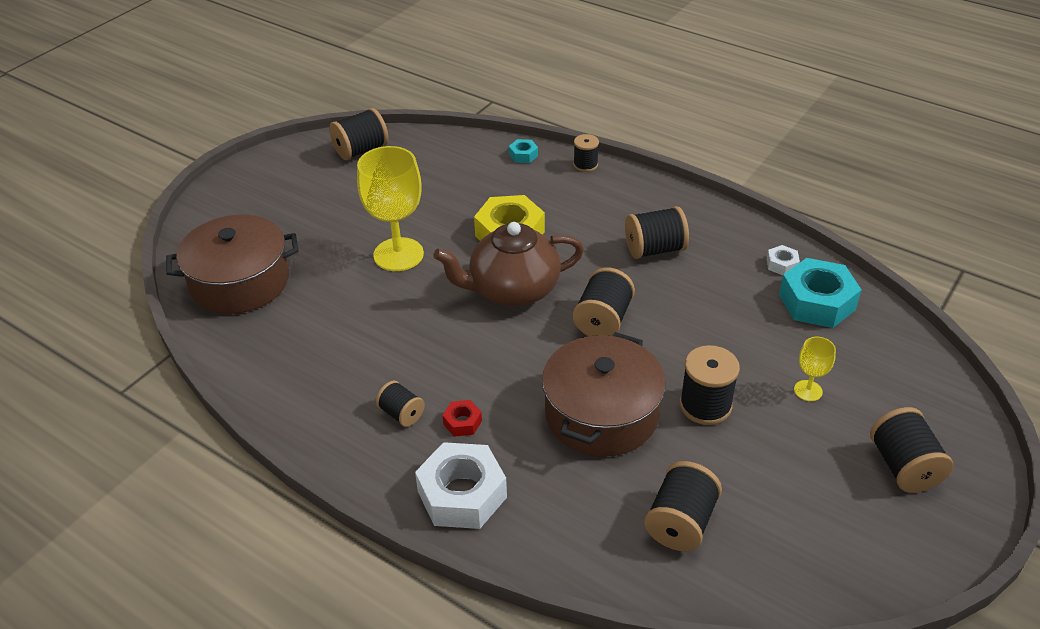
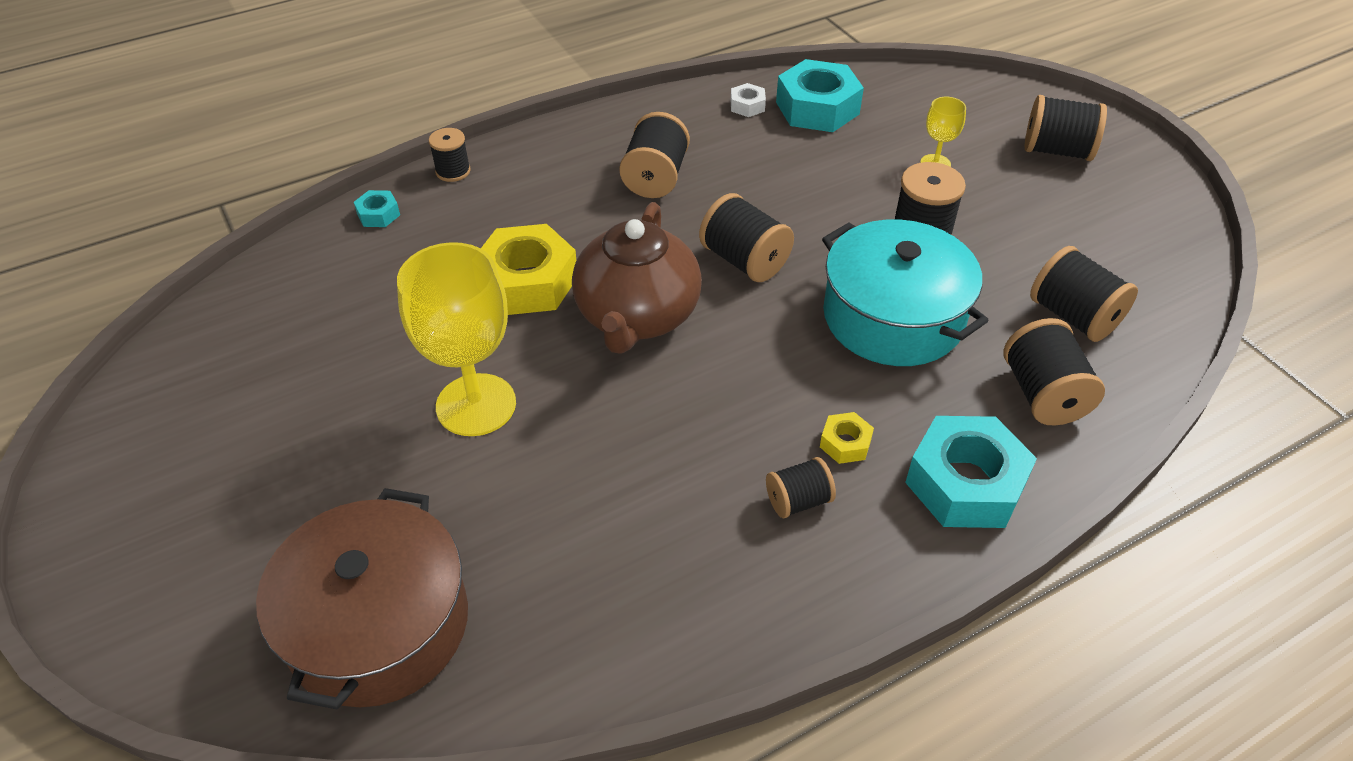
camera: 65 degrees left, 5 degrees up
(361, 150) = (188, 372): black spool -> black spool (1043, 394)
(462, 422) = (845, 443): red nut -> yellow nut
(462, 494) = (965, 483): white nut -> turquoise nut
(601, 414) = (893, 317): brown pot -> turquoise pot

